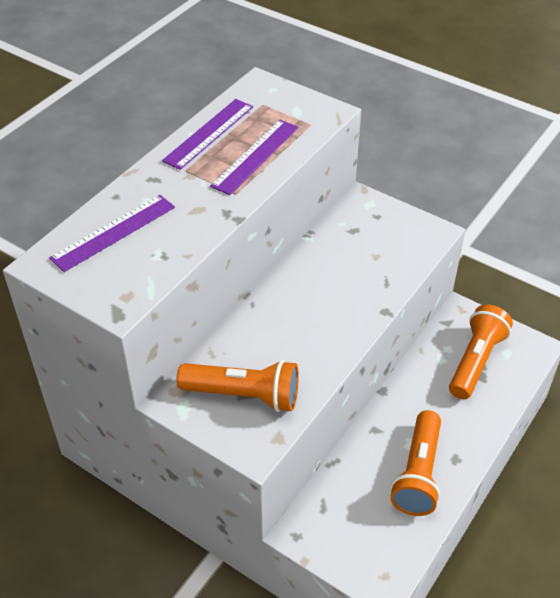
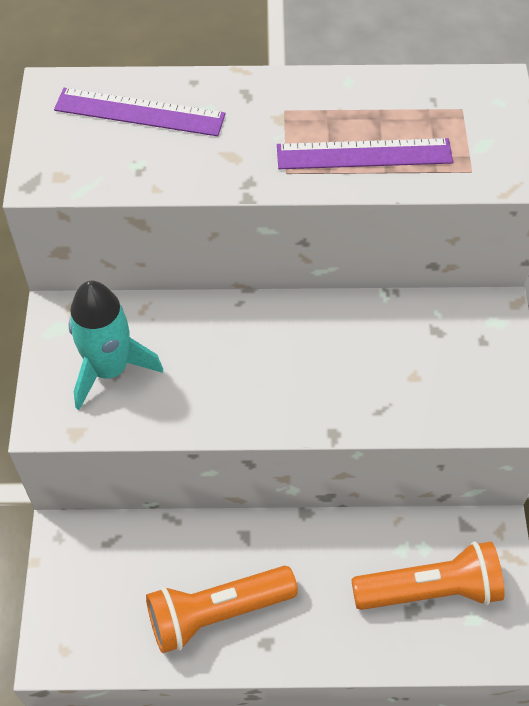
camera: 55 degrees right, 10 degrees up
(209, 133) = (363, 94): purple ruler -> none
(244, 395) = (109, 369): orange flashlight -> turquoise rocket

